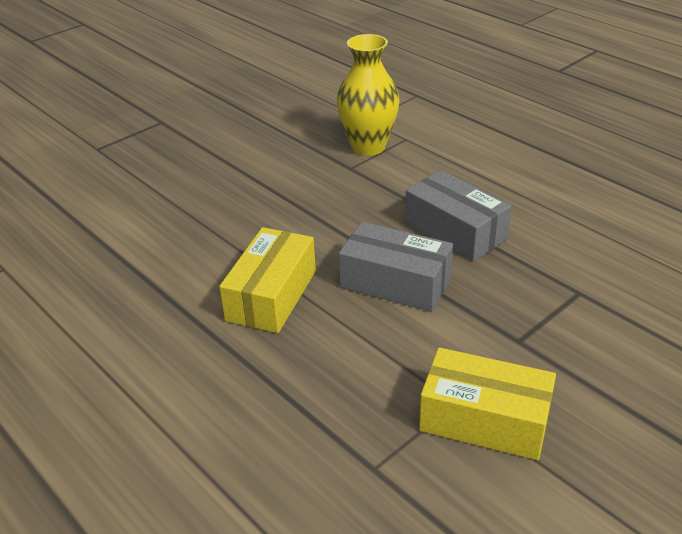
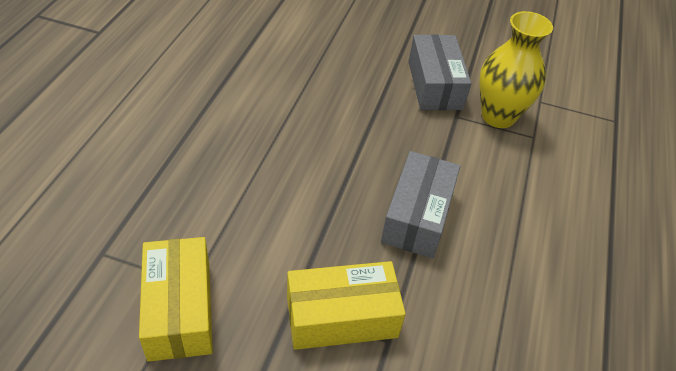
camera: 55 degrees right, 10 degrees up
(271, 295) = (259, 129): yellow box -> yellow box (341, 316)
(395, 282) = (318, 197): grey box -> grey box (435, 85)

